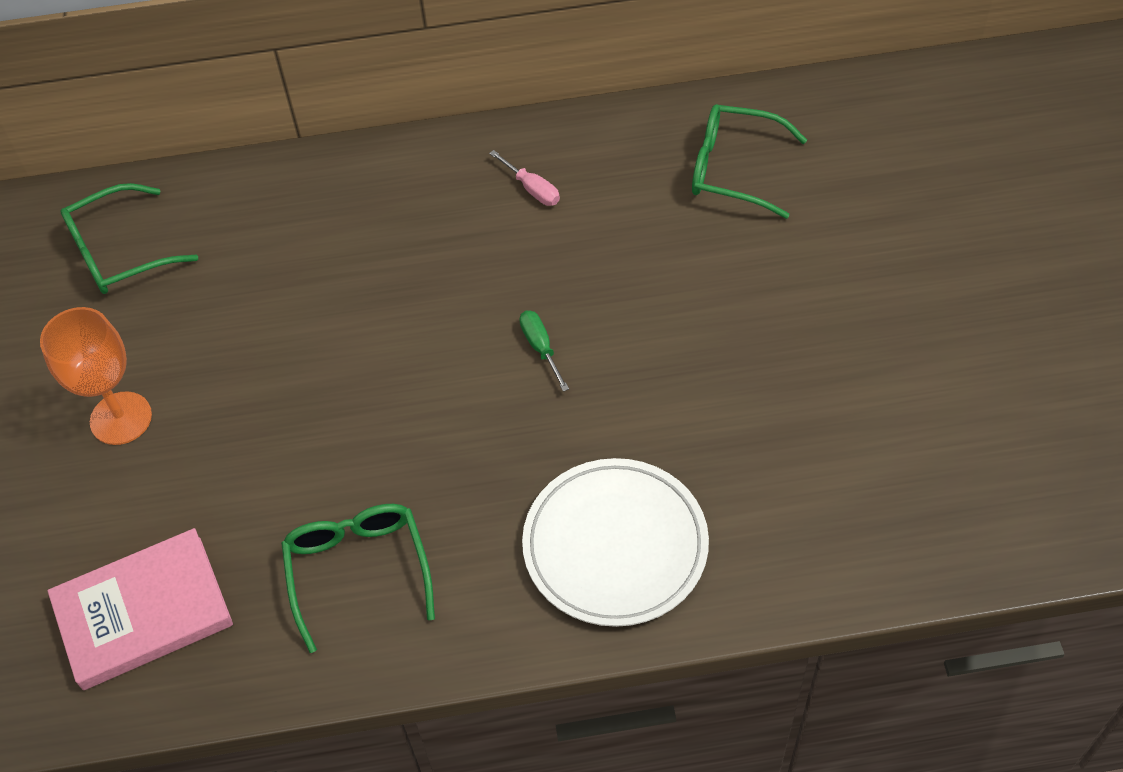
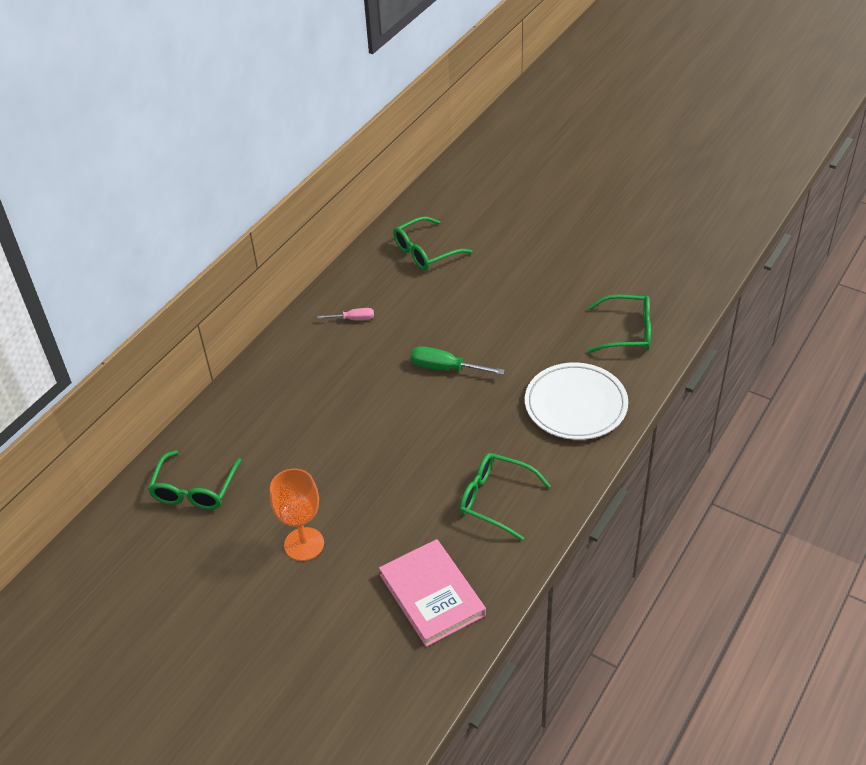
camera: 50 degrees left, 10 degrees down
(143, 612) = (432, 595): pink book -> pink book turned 45 degrees counterclockwise
(541, 348) = (446, 368): green screwdriver -> green screwdriver, size x1.61
(825, 511) = (627, 332): none -> green glasses

